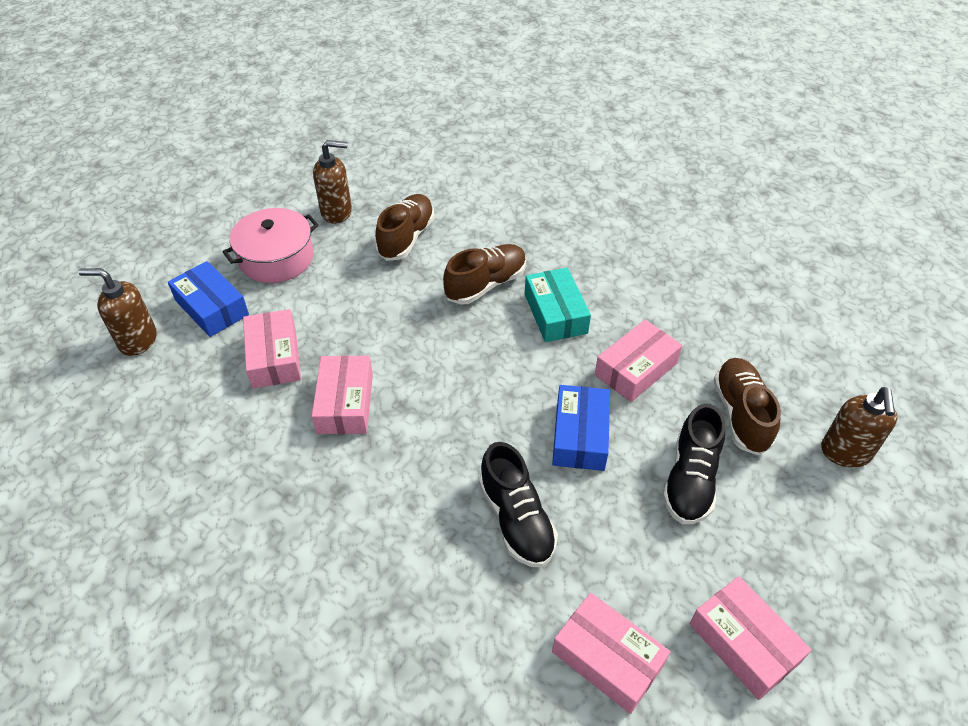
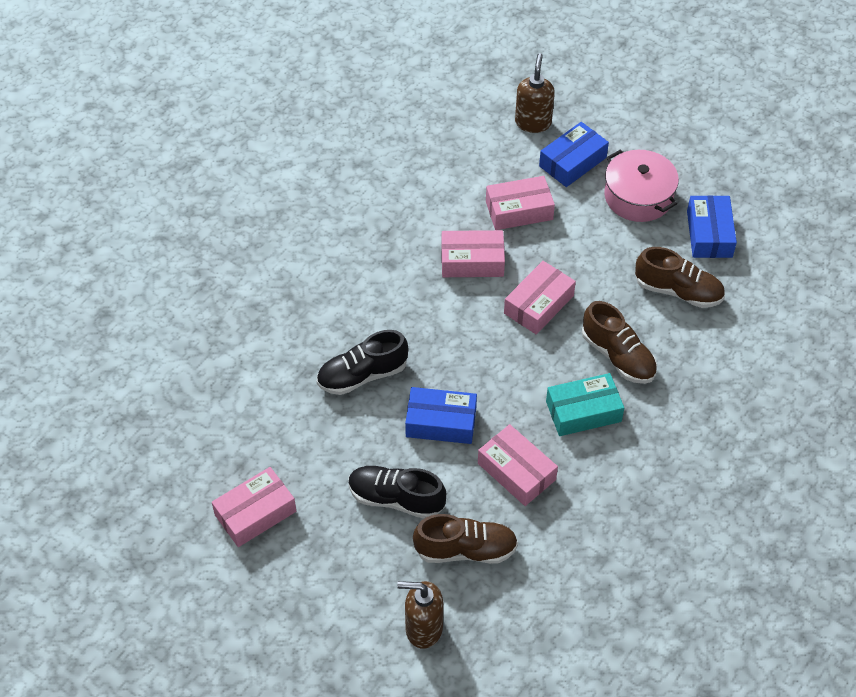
camera: 90 degrees right, 5 degrees up
(337, 212) = (709, 234): brown soap dispenser -> blue box
(607, 658) = (251, 426): pink box -> pink box (538, 304)

